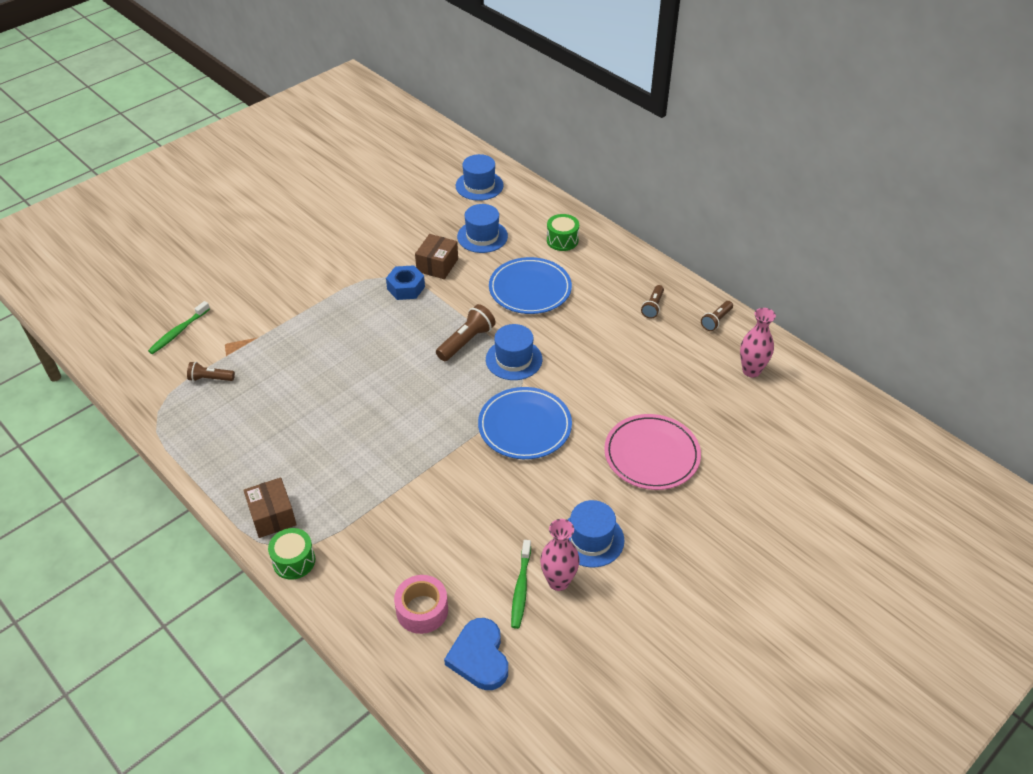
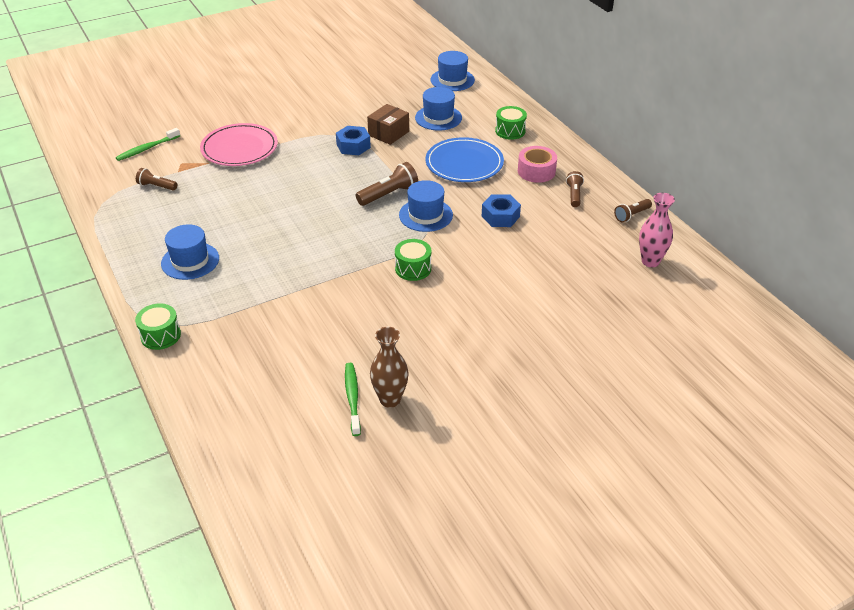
camera: 15 degrees right, 5 degrees down
(272, 516) = (159, 297): brown box -> none
(422, 610) = (254, 397): pink tape -> pink tape (536, 171)
(479, 657) = (289, 446): blue heart -> none
(521, 588) = (352, 398): green toothbrush -> green toothbrush turned 150 degrees clockwise
(524, 426) = (413, 268): blue plate -> green drum
(558, 581) = (390, 399): pink vase -> brown vase
(589, 346) = (500, 216): none -> blue nut
(591, 539) = (436, 371): blue hat -> blue hat (190, 261)
(651, 455) = (523, 313): pink plate -> pink plate (239, 148)
(653, 307) = (574, 195): brown flashlight -> brown flashlight turned 150 degrees clockwise

